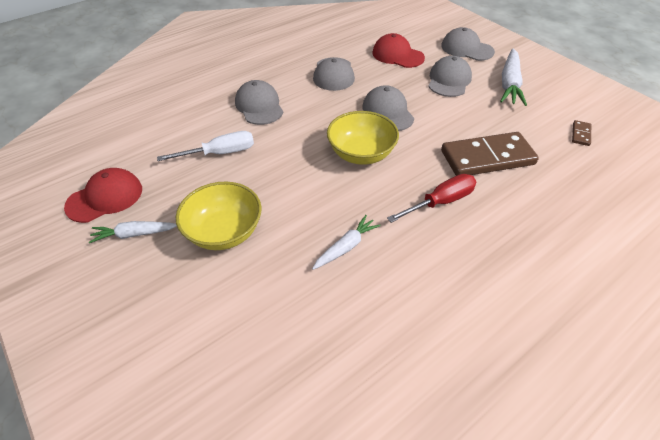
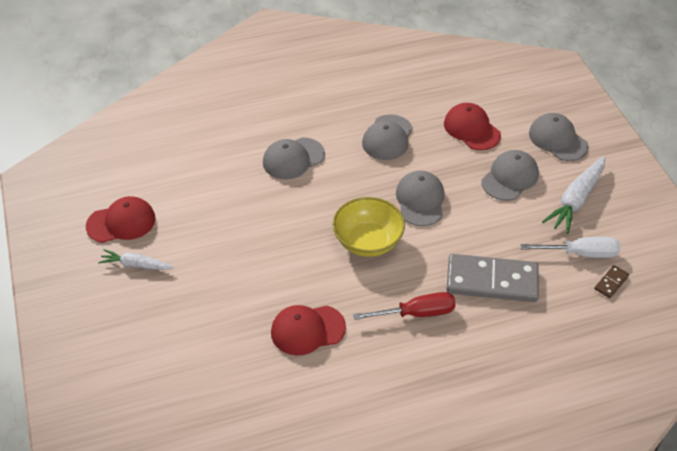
camera: 20 degrees right, 0 degrees up
(220, 153) = (235, 204): white screwdriver -> white screwdriver (581, 253)
(224, 232) = (210, 285): yellow bowl -> none
(259, 106) = (293, 159): grey cap -> grey cap turned 120 degrees counterclockwise
(346, 247) = (307, 330): white carrot -> red cap
(487, 157) = (492, 281): brown domino -> grey domino

